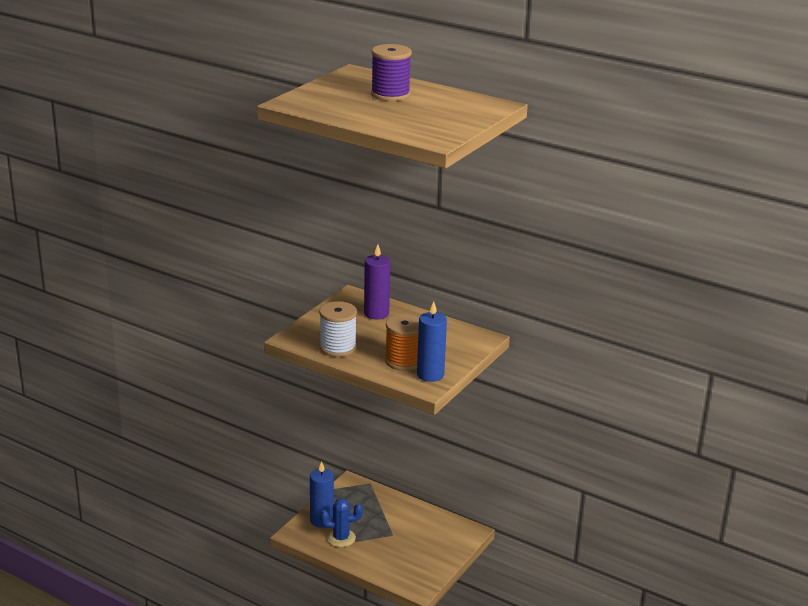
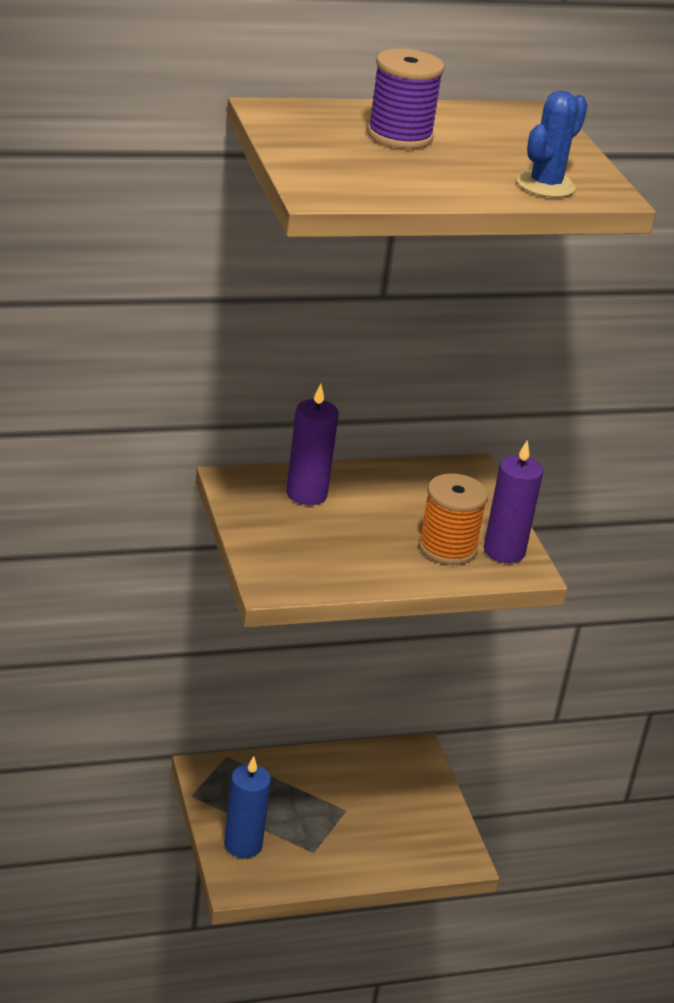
camera: 50 degrees left, 5 degrees up
(338, 348) = (348, 569): white spool -> none
(341, 538) = (298, 854): blue cactus -> blue cactus (545, 185)
(430, 375) = (504, 551): blue candle -> purple candle

